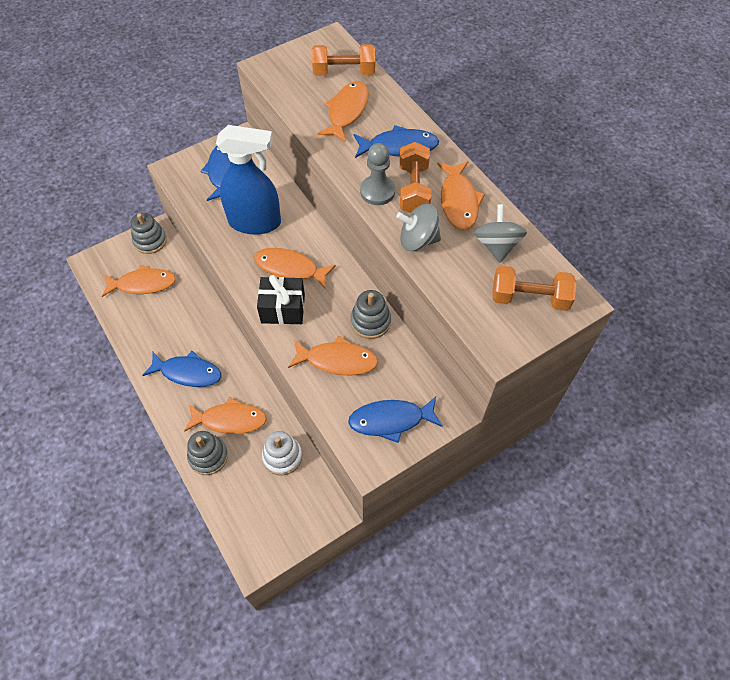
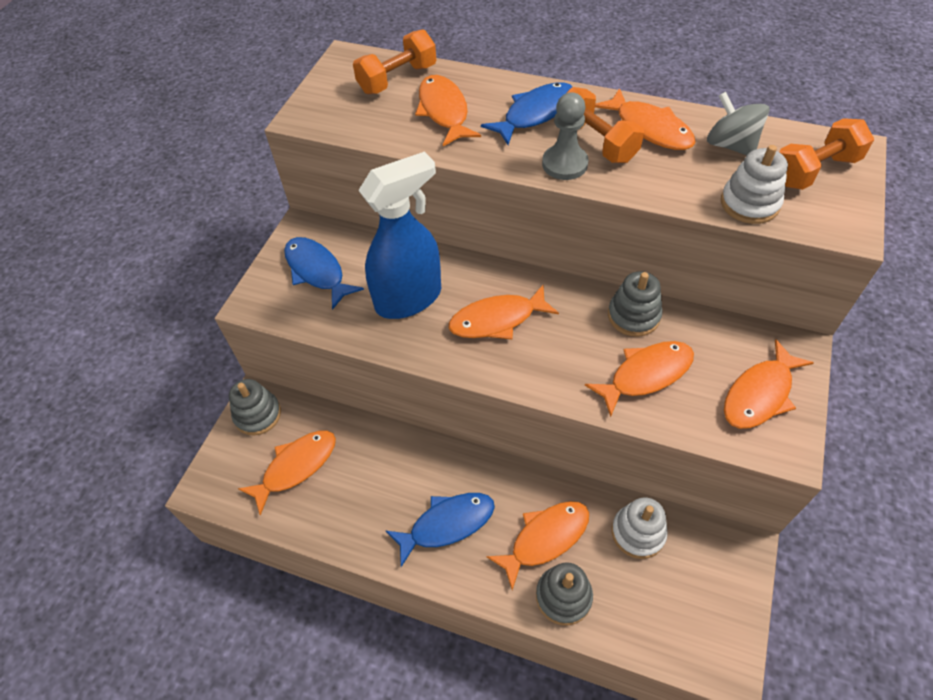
camera: 35 degrees left, 5 degrees down
(283, 309) = (535, 364): black gift -> none
(391, 420) = (760, 394): blue fish -> orange fish
(418, 240) = (657, 183): grey spinning top -> none
(458, 290) = (749, 203): none -> white stacking toy

